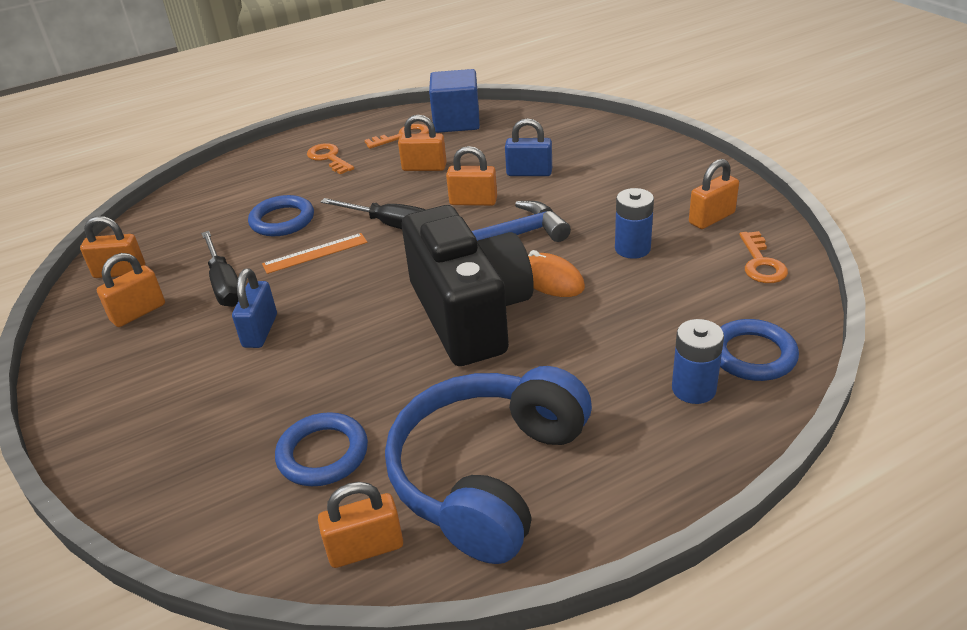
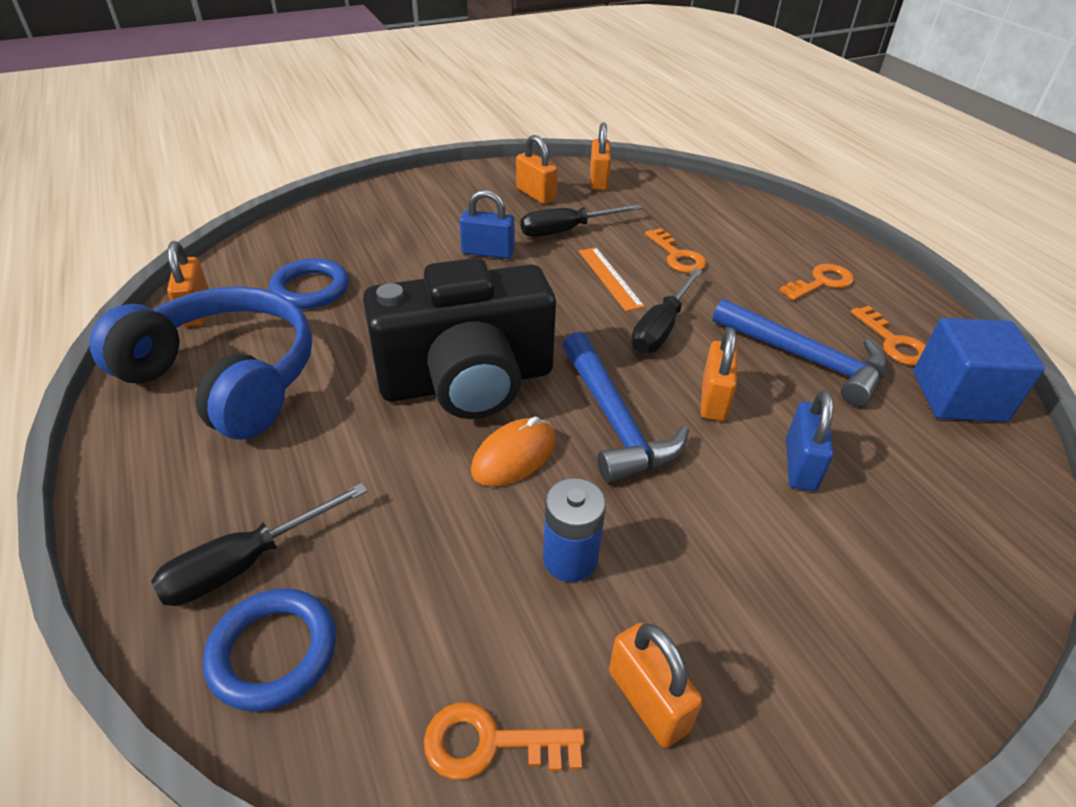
camera: 90 degrees right, 5 degrees up
(282, 220) = (677, 256): blue ring -> orange key
(424, 167) = (805, 359): orange padlock -> blue hammer
(693, 389) = (246, 563): blue battery -> black screwdriver

